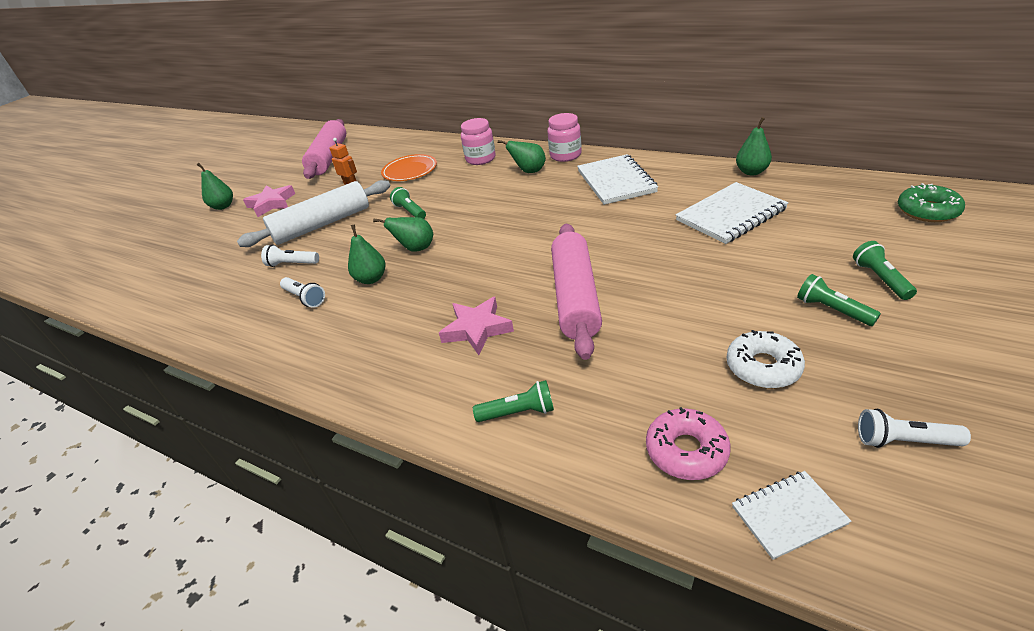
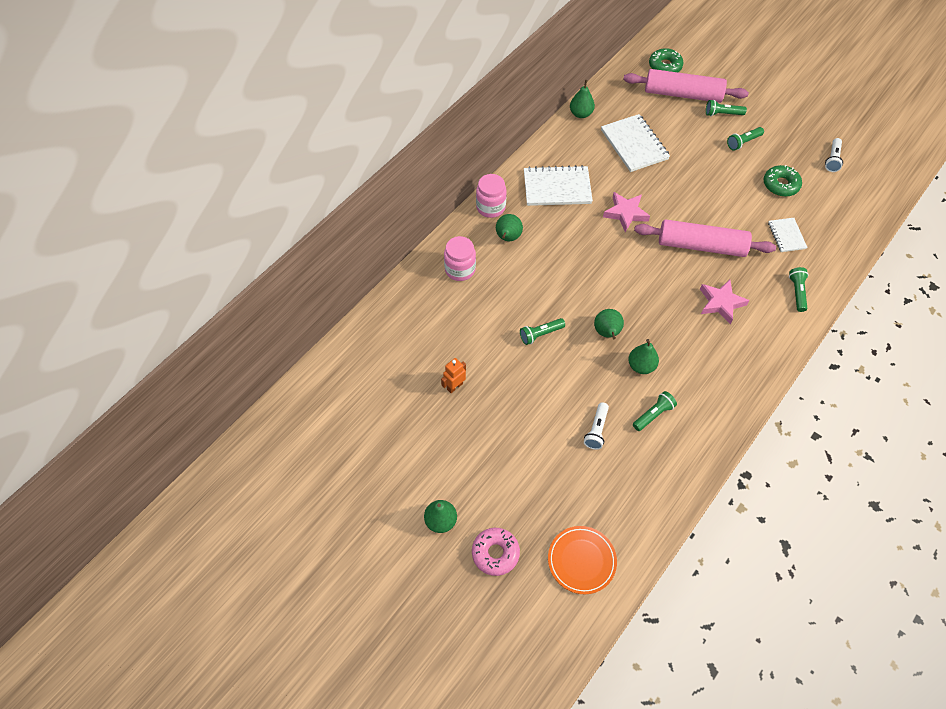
camera: 85 degrees left, 20 degrees up
(272, 203) = (461, 465): pink star -> pink star (625, 213)
(305, 298) = (653, 415): white flashlight -> green flashlight
(322, 224) = (533, 409): white rolling pin -> none
(329, 157) = (366, 412): pink rolling pin -> pink rolling pin (682, 94)
(410, 171) = (452, 331): orange plate -> orange plate (581, 560)
(686, 451) = (830, 231): pink donut -> pink donut (495, 553)
(763, 367) = (780, 185): white donut -> green donut
(788, 515) = (866, 210): white notebook -> white notebook (786, 236)

